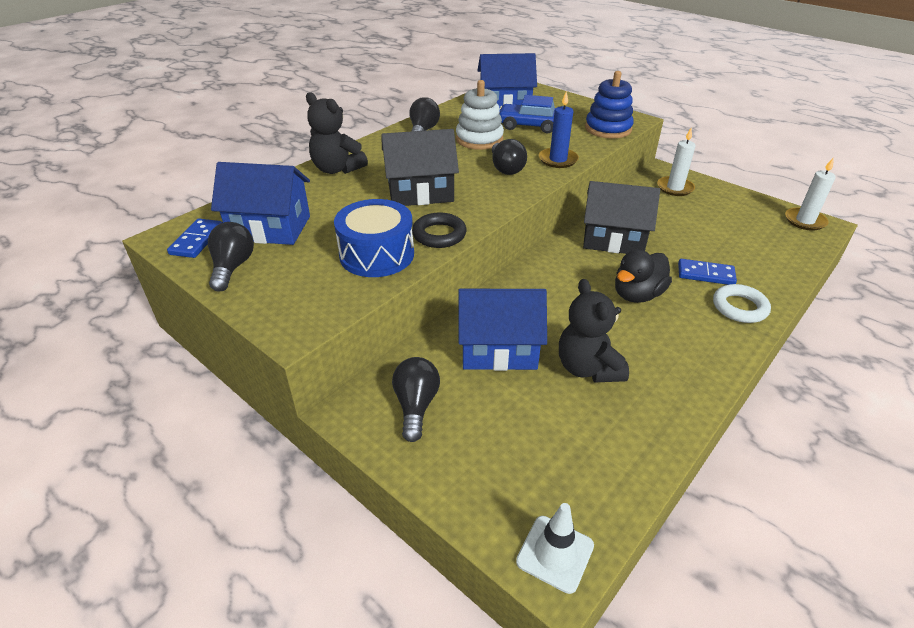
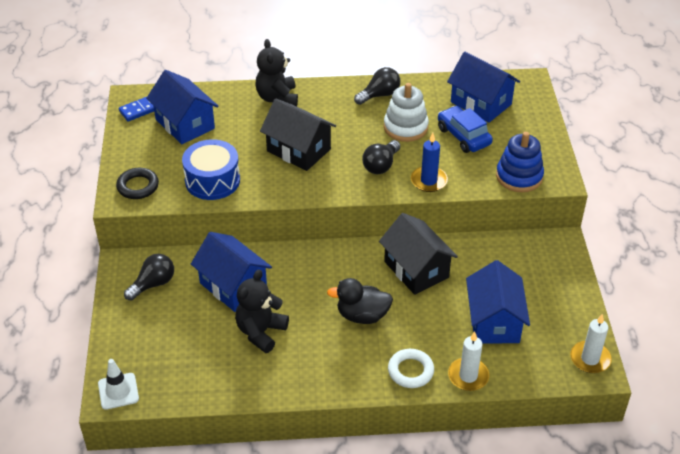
camera: 45 degrees right, 5 degrees up
(232, 267) = (137, 140): black light bulb -> none
(439, 235) = (262, 190): black ring -> black ring (138, 186)
(675, 188) = (540, 263): white candle -> white candle (468, 376)
(705, 274) = (431, 337): blue domino -> none
(719, 237) = (494, 321): none -> blue house

